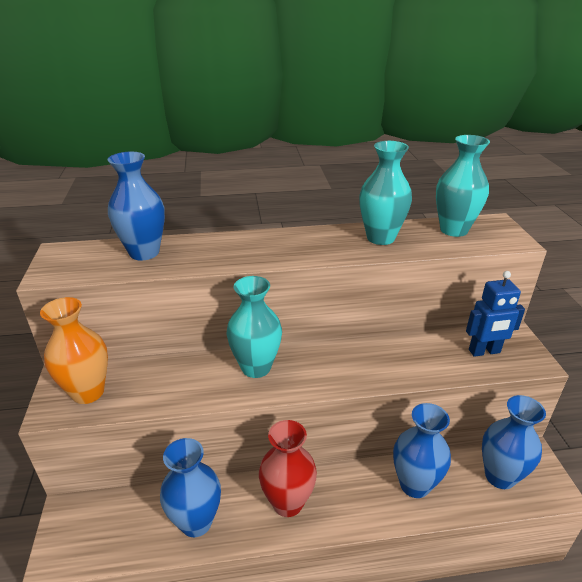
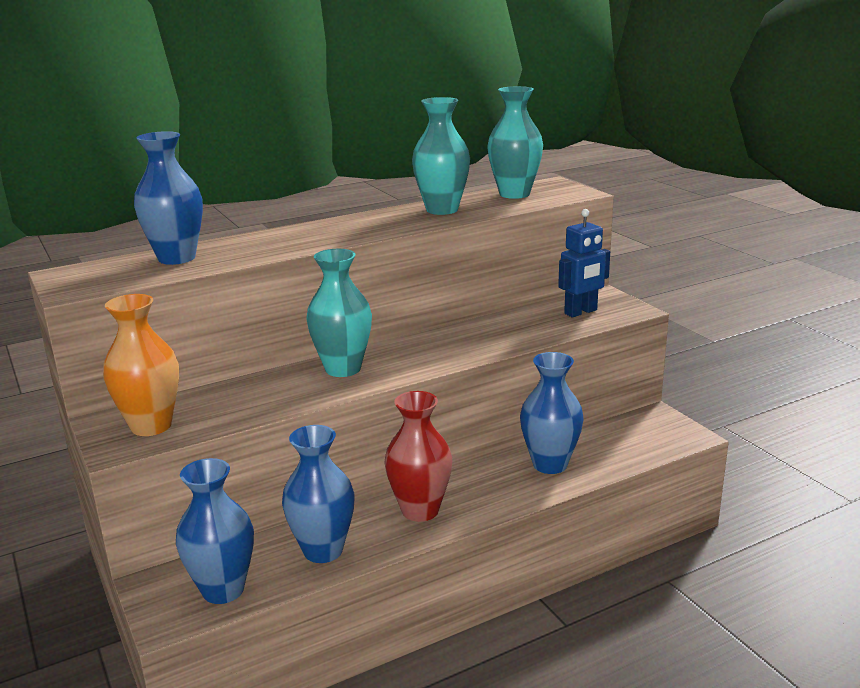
camera: 20 degrees left, 10 degrees down
(500, 476) = (632, 438): blue vase -> blue vase (223, 590)

